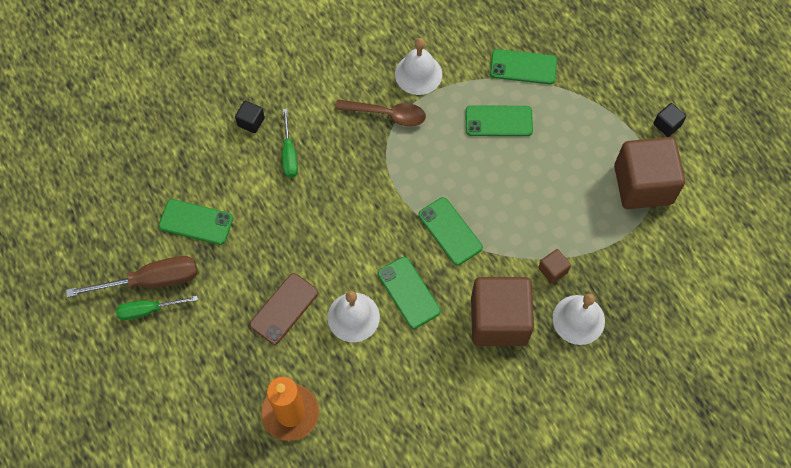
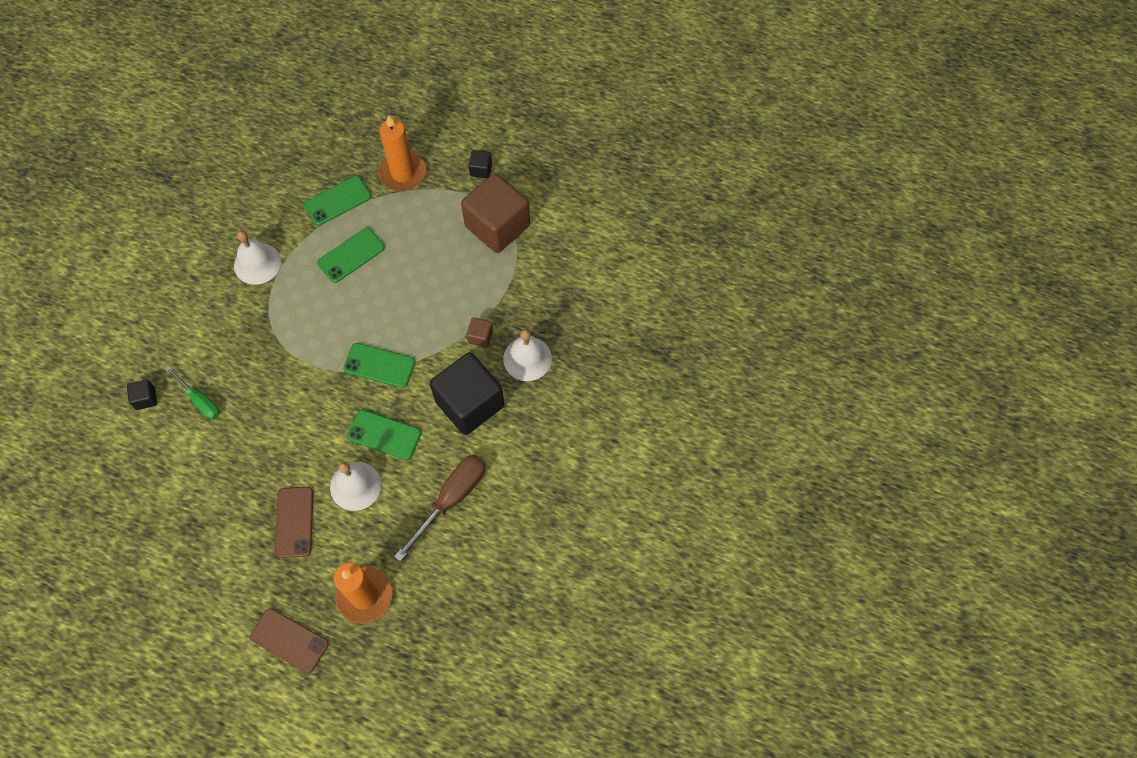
camera: 40 degrees left, 0 degrees up
(148, 310) = (180, 610): green screwdriver -> none
(151, 281) = (163, 585): brown screwdriver -> brown screwdriver (451, 499)
(196, 222) = (164, 511): green phone -> none
(207, 401) = (289, 640): none -> brown phone
(387, 114) = (257, 312): brown spoon -> none
(499, 320) = (469, 403): brown cube -> black cube
(596, 81) = (402, 173): none -> orange candle

